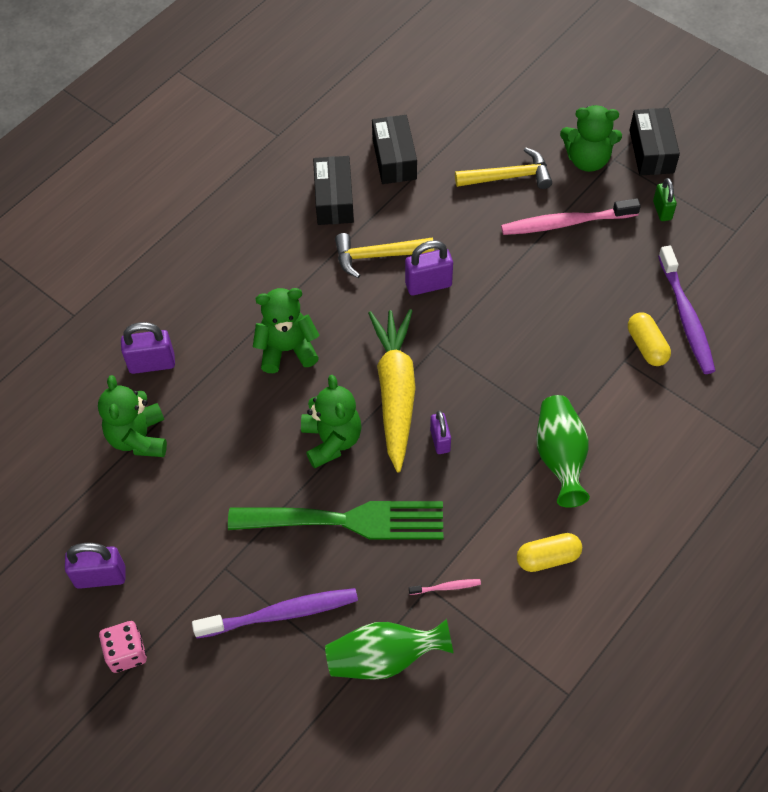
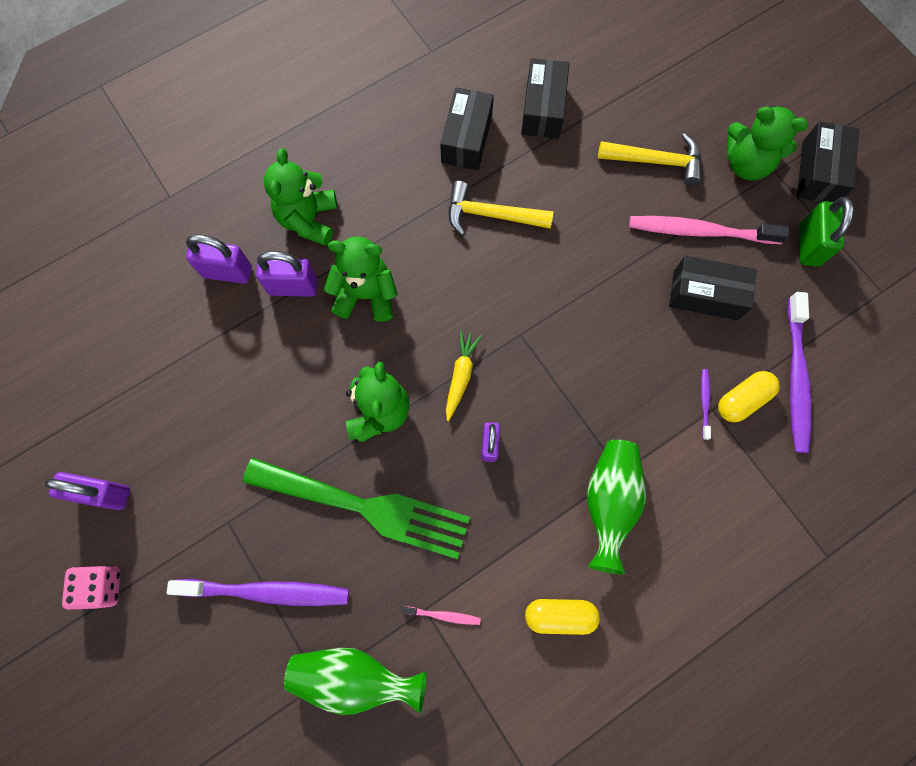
camera: 15 degrees right, 15 degrees up
(138, 438) = (189, 351): green teddy bear -> green teddy bear (308, 220)
(395, 392) = (460, 376): yellow carrot -> yellow carrot, size x0.47
(428, 284) = (533, 262): purple padlock -> purple padlock (293, 287)
(587, 272) = (705, 295): none -> black box
(615, 357) = (704, 402): none -> purple toothbrush
(646, 346) = (742, 400): yellow capsule -> yellow capsule turned 60 degrees clockwise
(662, 210) = (808, 245): green padlock -> green padlock, size x1.53

